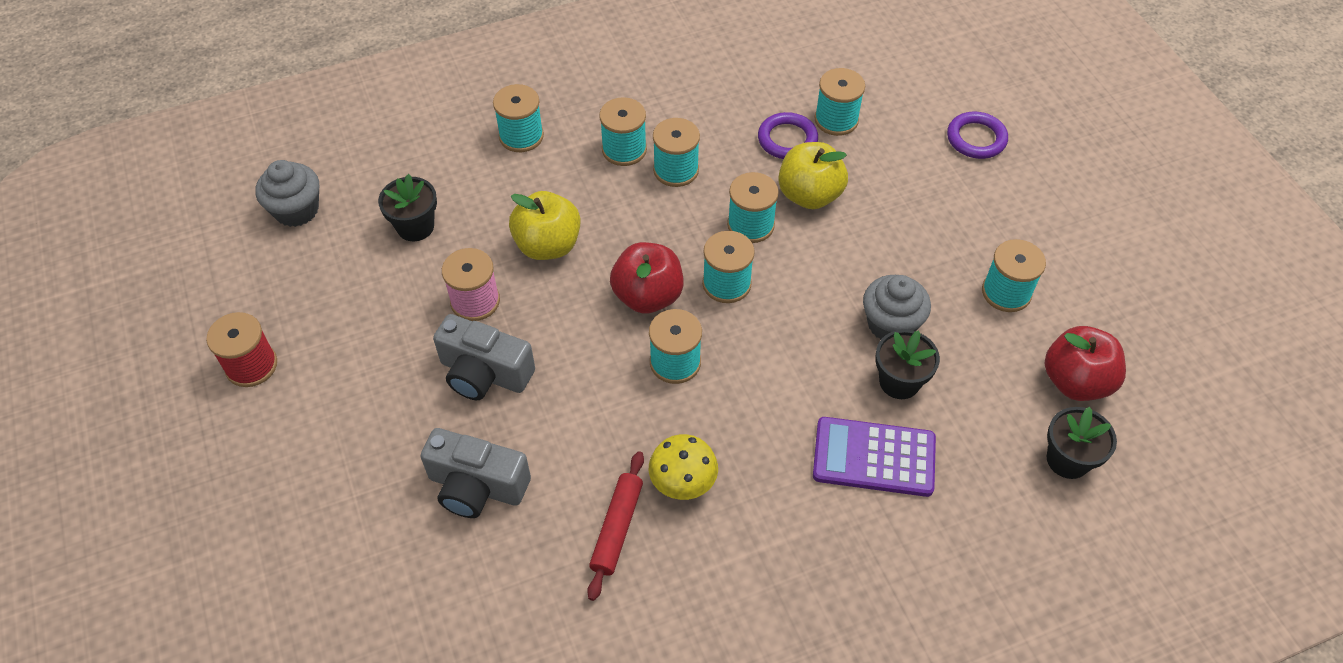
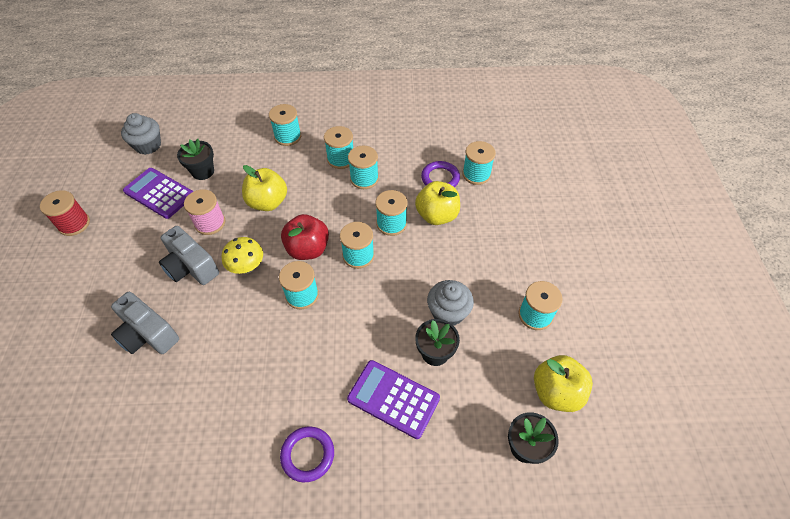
camera: 20 degrees right, 0 degrees up
(364, 280) = (159, 193): none -> purple calculator
(617, 528) = (211, 389): red rolling pin -> none
(683, 483) = (265, 374): yellow mushroom -> yellow mushroom (247, 267)
(976, 139) = (561, 209): purple ring -> purple ring (308, 455)
(1075, 381) = (556, 392): red apple -> yellow apple

